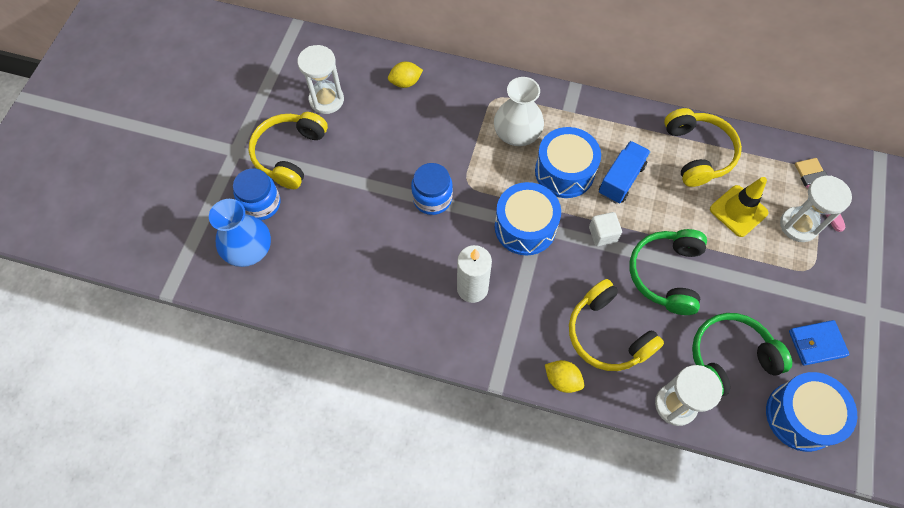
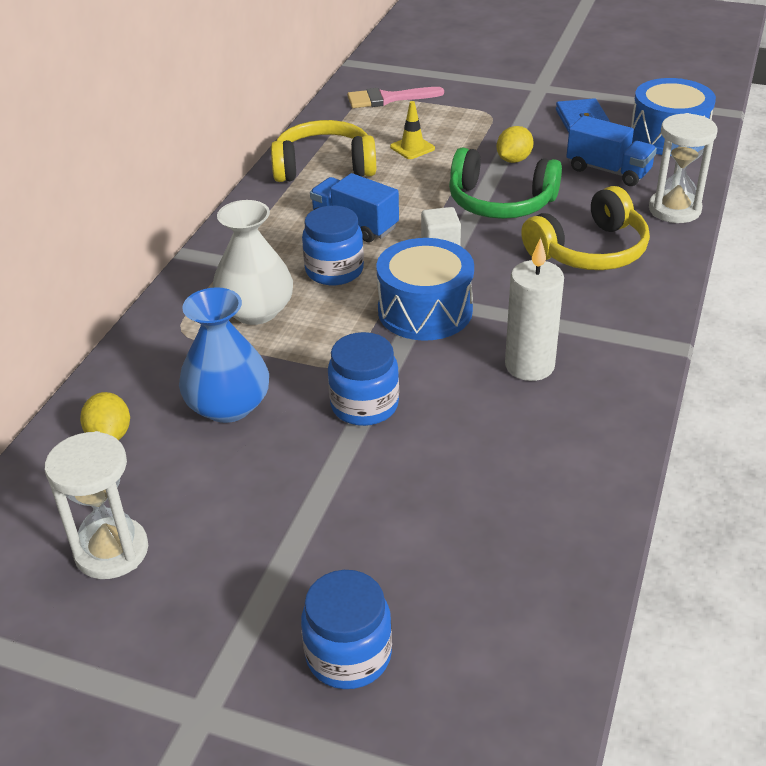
camera: 85 degrees left, 25 degrees down
(248, 249) = (456, 673): blue vase -> blue vase (228, 406)
(289, 154) = (232, 609): yellow headphones -> none
(562, 380) = (661, 290): yellow lemon -> yellow lemon (513, 160)
(564, 171) = (334, 270): blue drum -> blue jar
(729, 358) = (608, 171): green headphones -> blue truck
(738, 211) = (412, 148): yellow traffic cone -> yellow traffic cone, size x0.63
(798, 225) = (434, 114): white hourglass -> none

